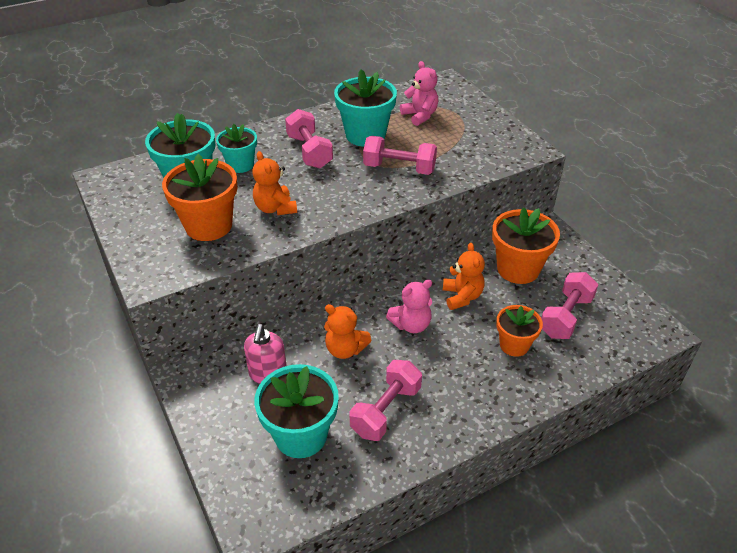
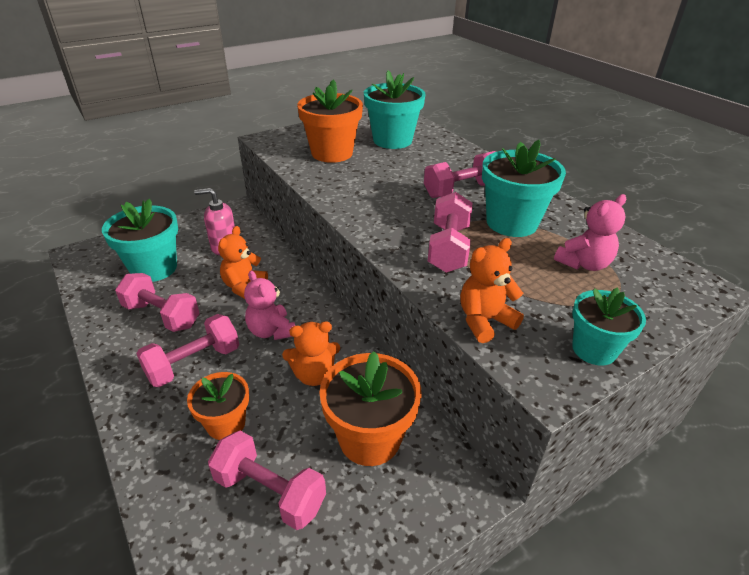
camera: 85 degrees right, 5 degrees down
(240, 165) = (425, 158): turquoise flower pot -> turquoise flower pot (594, 349)
(275, 208) = (359, 179): orange teddy bear -> orange teddy bear (484, 321)
(452, 374) = (194, 363): none -> pink dumbbell

